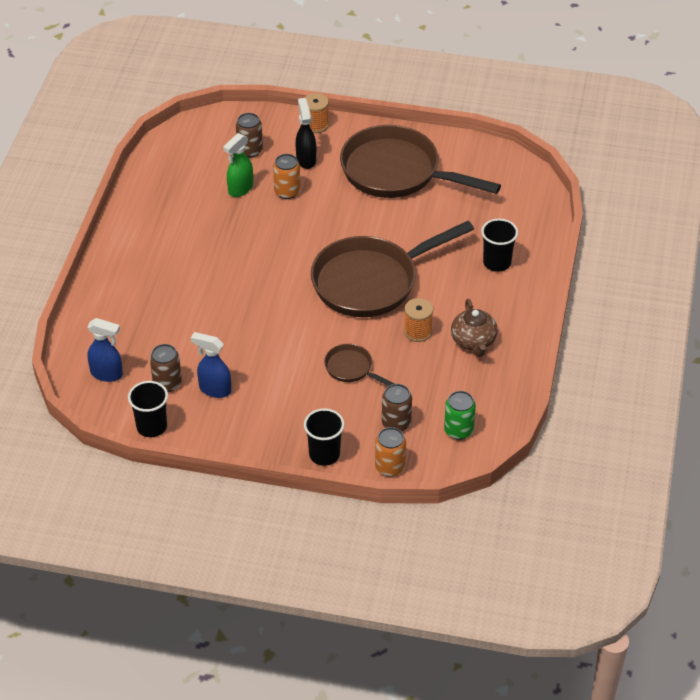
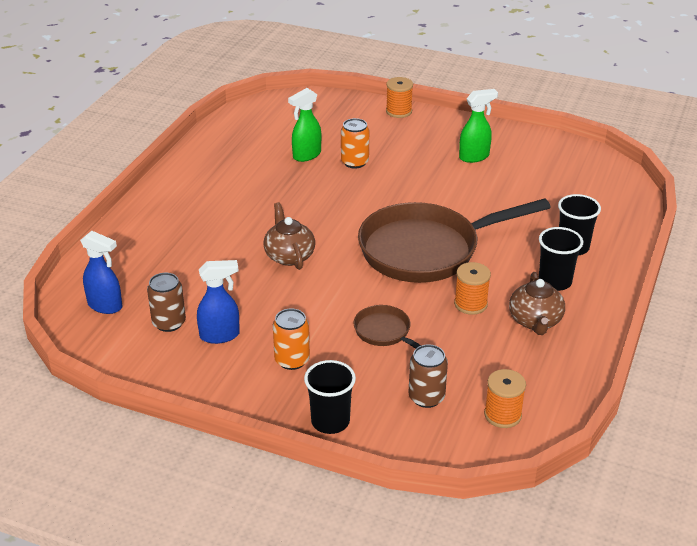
camera: 10 degrees right, 10 degrees down
(151, 427) = (135, 365): black cup -> black cup (554, 282)
(214, 389) = (220, 335): blue spray bottle -> blue spray bottle turned 135 degrees clockwise
(250, 150) = (326, 125): brown can -> none
(252, 303) = (289, 256): none -> brown teapot
(306, 159) = (381, 138): black spray bottle -> none
(390, 467) = (408, 446): orange can -> orange can (292, 360)
(396, 172) = (474, 157): brown pan -> green spray bottle
(458, 430) = (502, 415): green can -> orange spool

